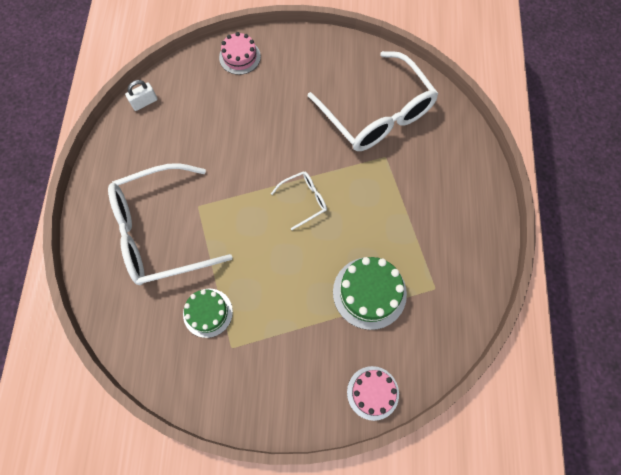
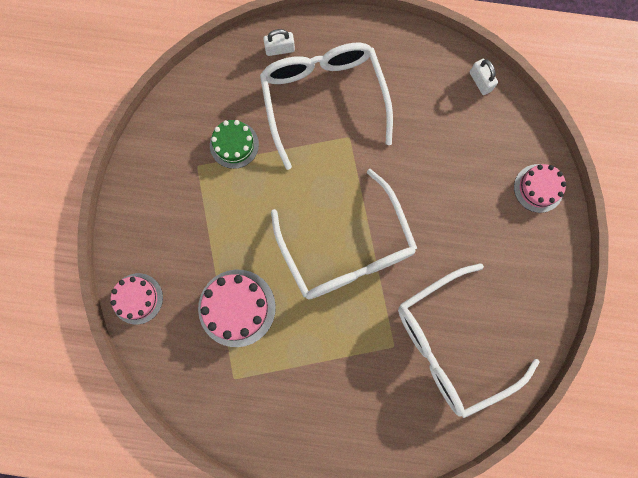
camera: 95 degrees right, 10 degrees up
(106, 277) = (280, 49): none -> white padlock
(304, 200) = (347, 249): white glasses -> white glasses, size x2.25
(369, 292) = (237, 308): green cake -> pink cake

